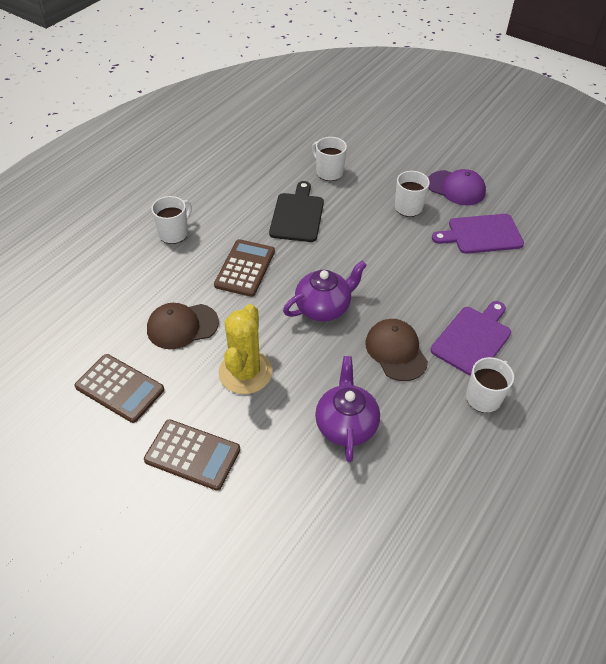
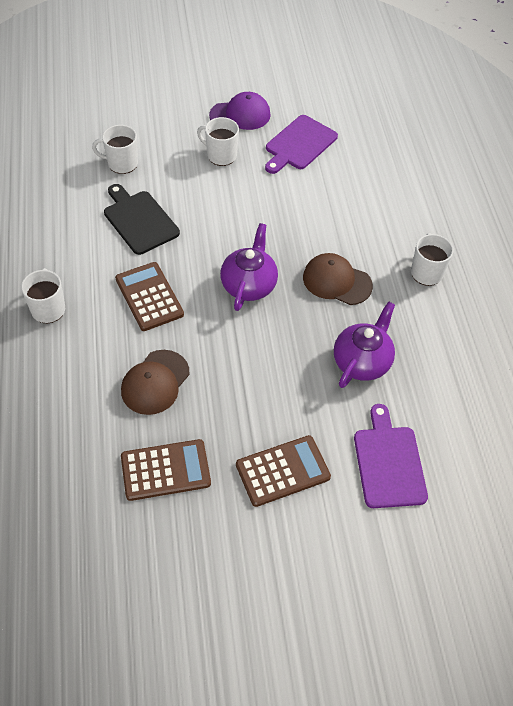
camera: 45 degrees left, 5 degrees up
(245, 372) = (249, 380): yellow cactus -> none
(346, 425) = (362, 362): purple teapot -> purple teapot turned 75 degrees clockwise
(473, 339) = (377, 234): purple cutting board -> purple cutting board (388, 462)

